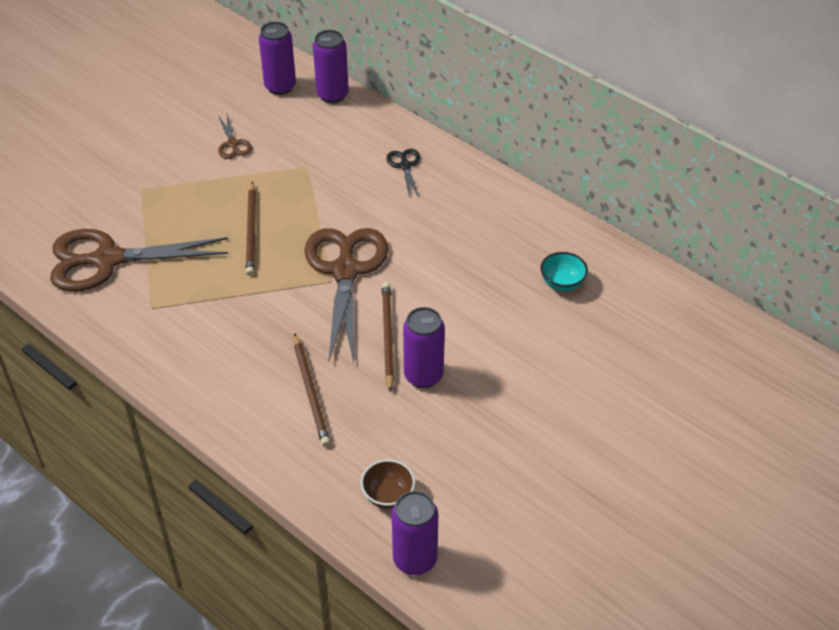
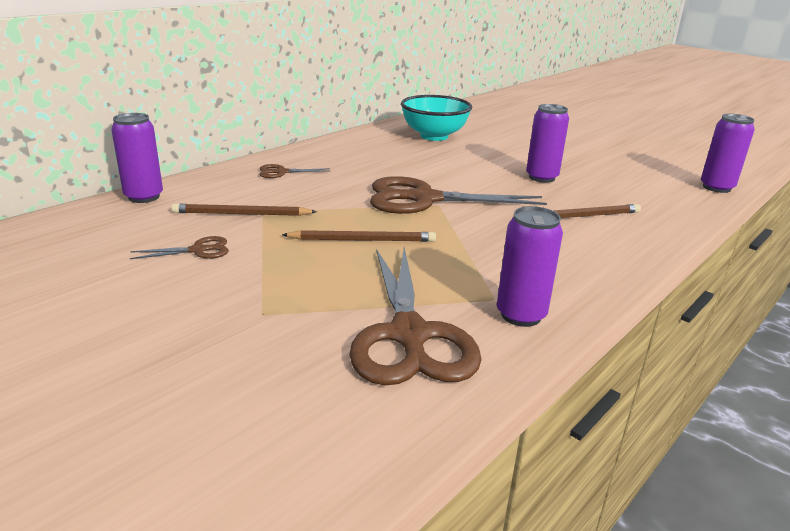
camera: 90 degrees left, 20 degrees down
(280, 87) = (102, 222): purple can -> purple can (521, 315)
(387, 336) = (503, 187): brown pencil -> brown pencil (241, 214)
(388, 495) = (668, 193): brown bowl -> none
(405, 166) = (281, 172): black scissors -> brown scissors
(562, 283) = (434, 136): turquoise bowl -> turquoise bowl, size x1.98

